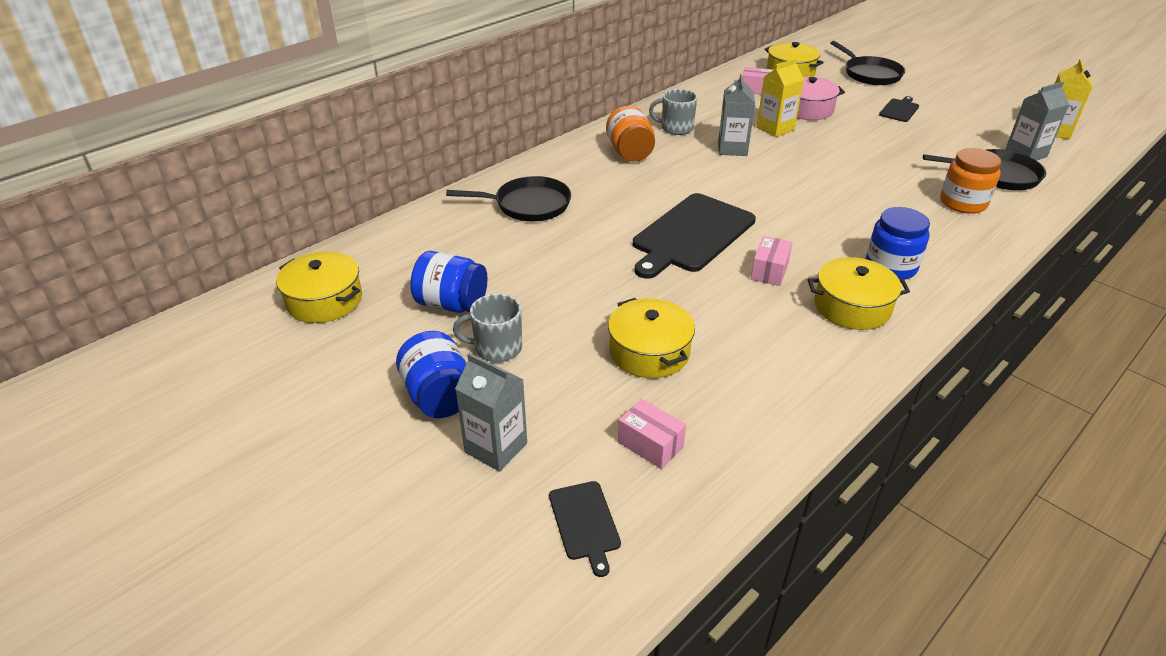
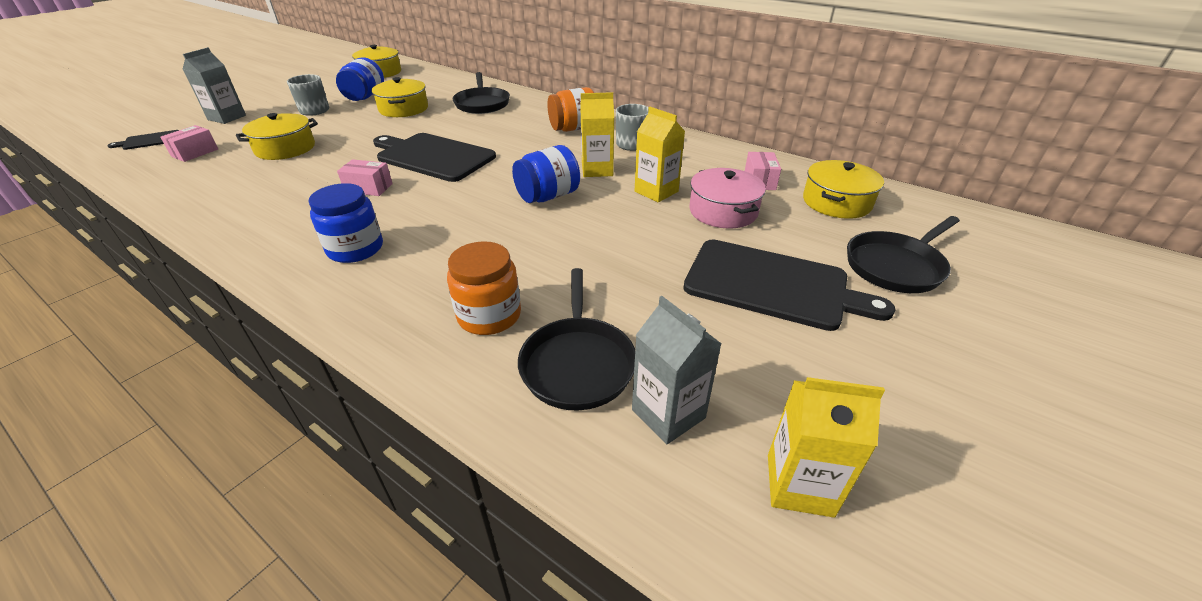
camera: 80 degrees right, 0 degrees up
(439, 396) = (279, 102): blue jar -> blue jar (548, 196)
(732, 149) = (597, 170): grey carton -> yellow carton
(852, 307) = (298, 224): yellow pot -> yellow pot (403, 109)
(899, 110) = (772, 285): black cutting board -> black cutting board, size x2.14

